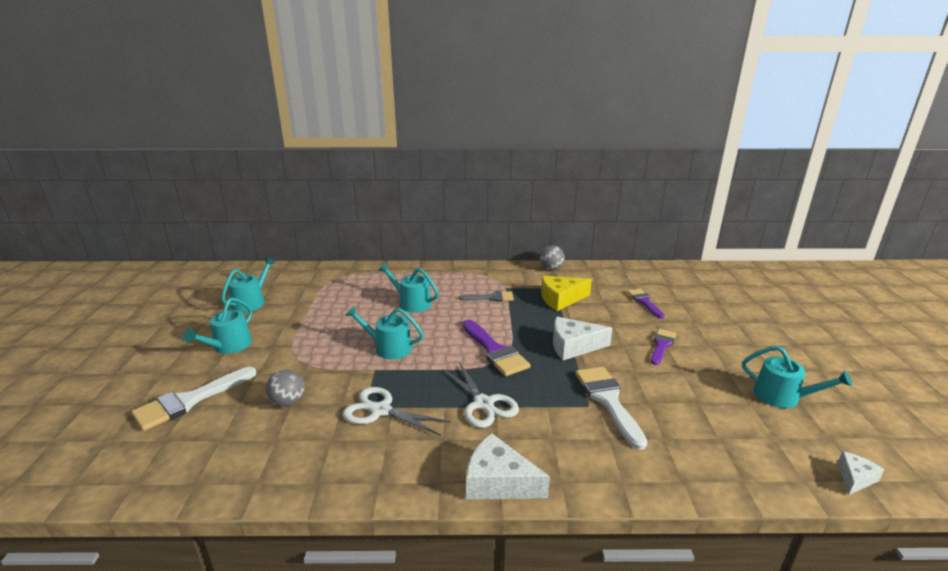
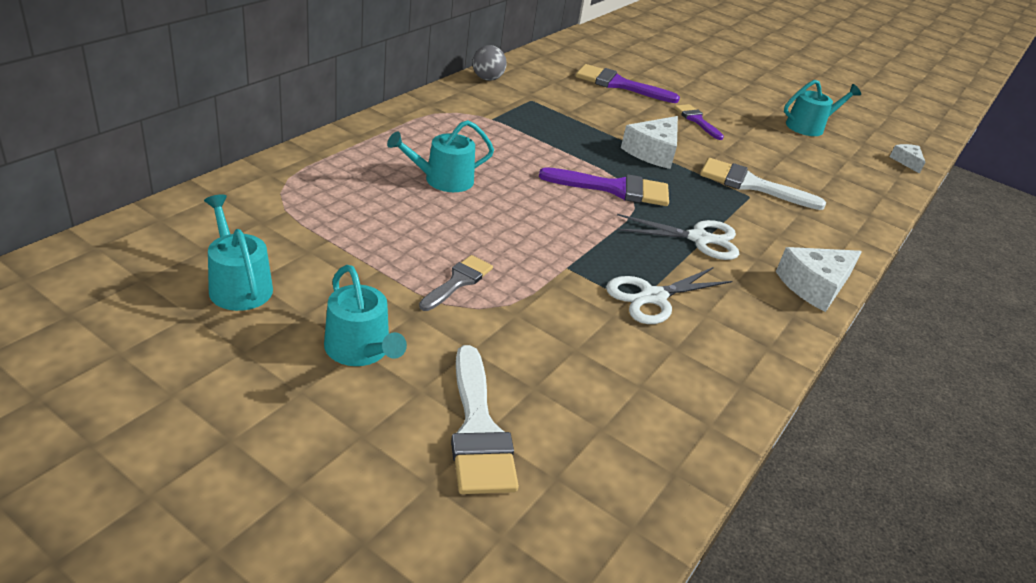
camera: 60 degrees left, 10 degrees up
(288, 402) = (572, 350): grey ball -> none
(389, 348) = (530, 239): turquoise watering can -> none
(490, 298) = (502, 136): grey brush -> grey brush (458, 281)
(561, 299) = (559, 110): yellow cheese -> none
(644, 302) = (619, 84): purple brush -> purple brush, size x1.60

